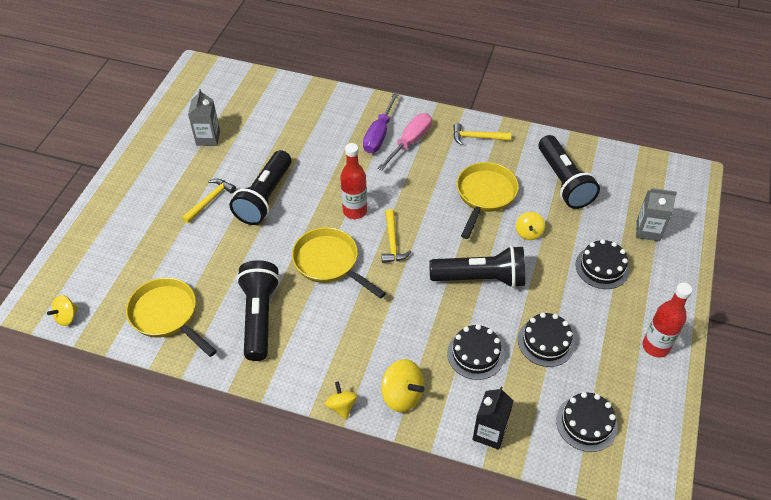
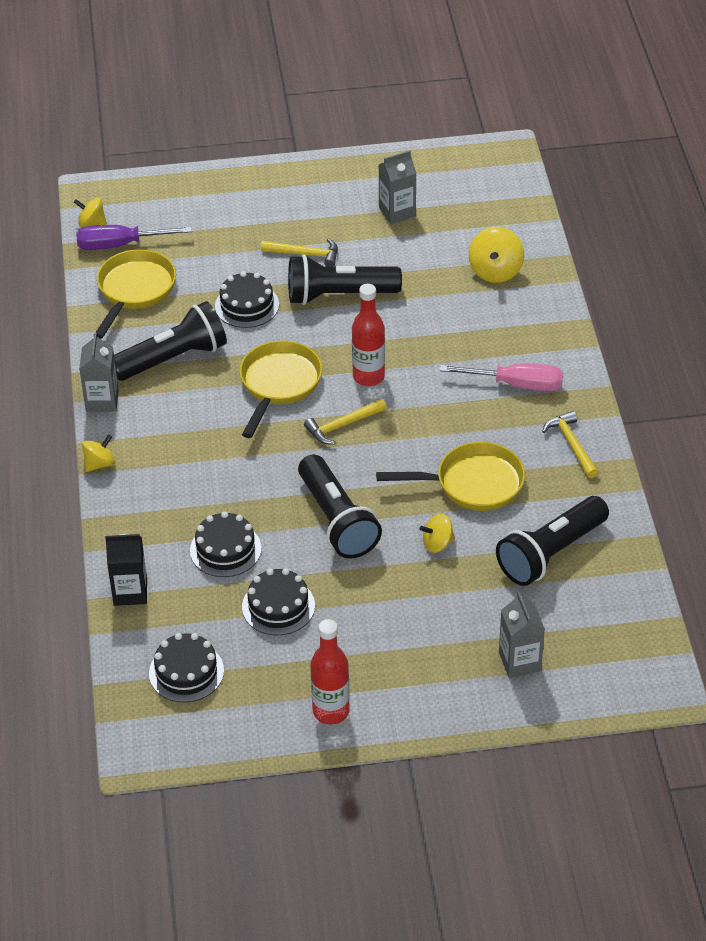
camera: 65 degrees right, 5 degrees down
(273, 380) = (102, 401): none -> grey carton
(379, 135) = (509, 352): purple screwdriver -> purple screwdriver (119, 245)
(402, 395) = (138, 506): yellow spinning top -> yellow spinning top (495, 271)
(602, 267) = (426, 629): black cake -> black cake (247, 305)

